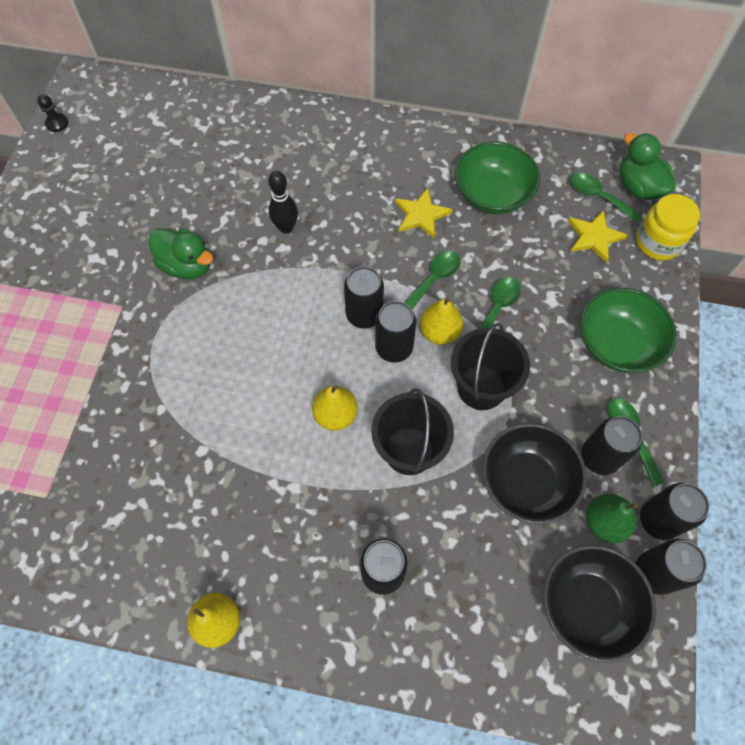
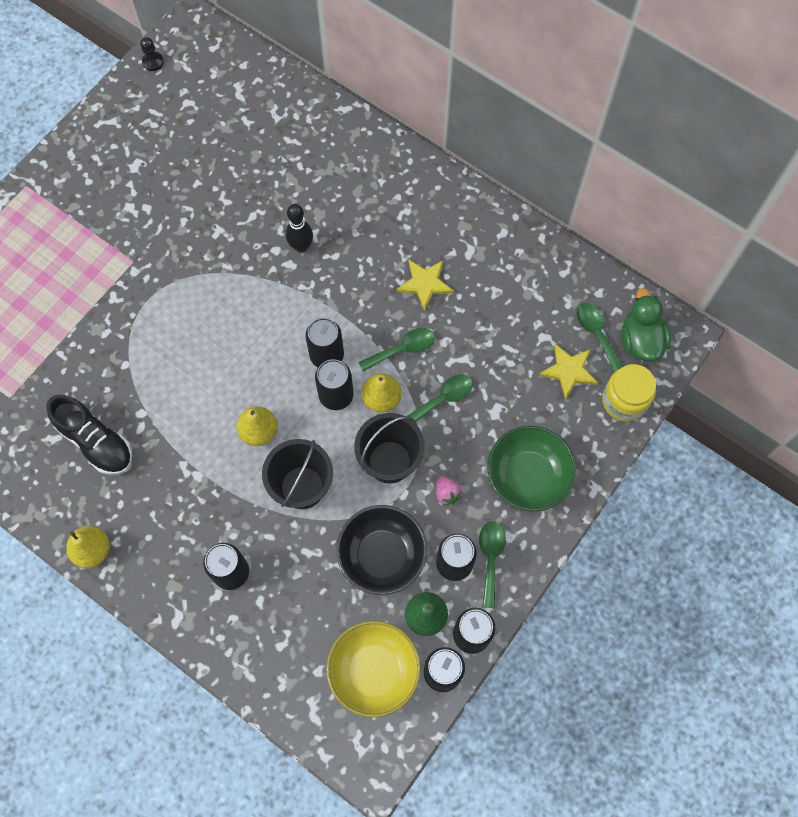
camera: 25 degrees right, 5 degrees up
(166, 501) = (96, 441): none -> black shoe
(187, 265) = (202, 247): green duck -> none
(492, 195) = (499, 291): green bowl -> none
(552, 393) = (447, 493): none -> pink strawberry
(587, 605) = (374, 671): black bowl -> yellow bowl

